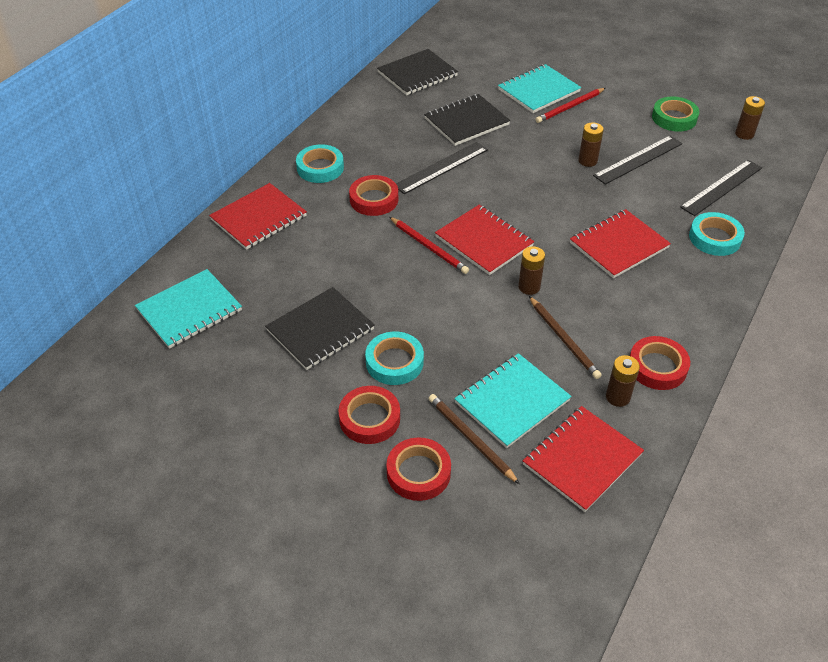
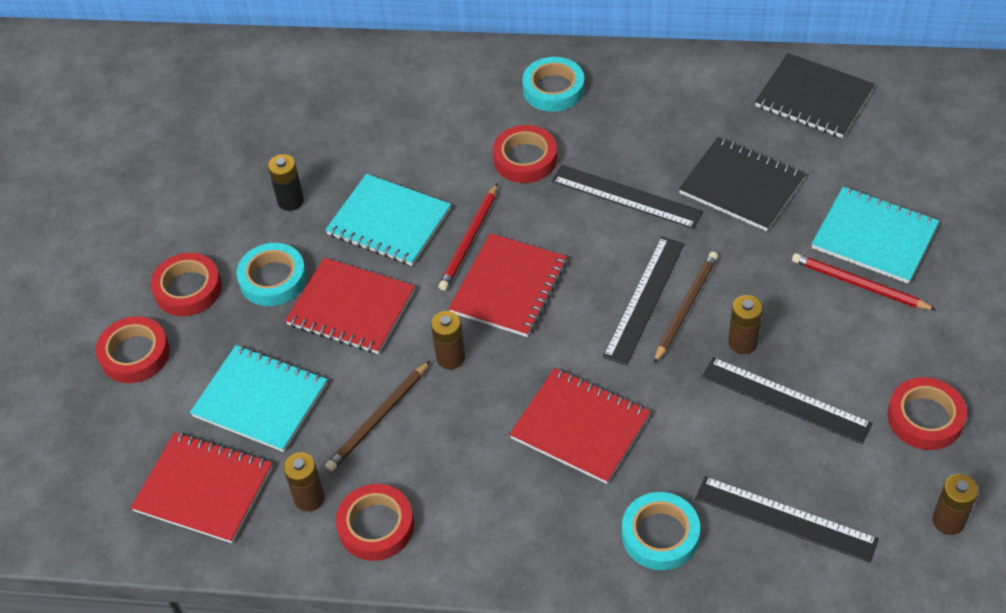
camera: 70 degrees right, 5 degrees up
(189, 310) = (270, 91): turquoise notebook -> turquoise notebook (389, 222)
(259, 218) = (435, 78): red notebook -> red notebook (351, 308)
(320, 330) = (290, 201): black notebook -> black battery
(470, 439) = (194, 381): brown pencil -> brown pencil (685, 307)
(531, 187) = (644, 299): none -> black ruler
(674, 118) = (925, 418): green tape -> red tape

